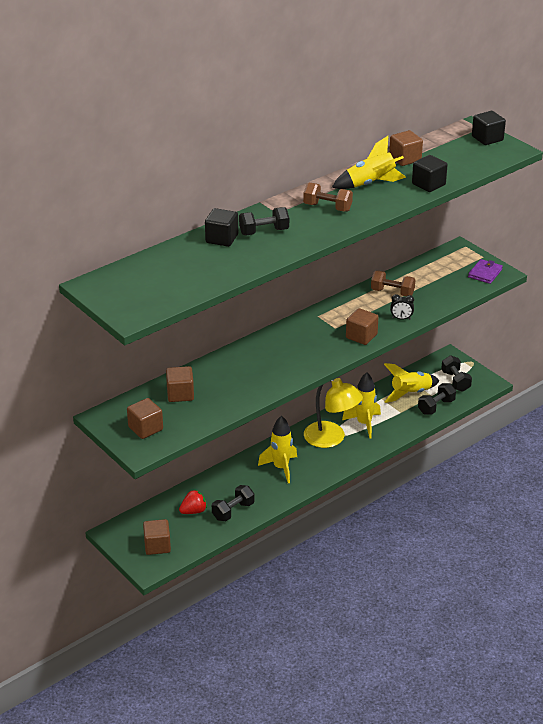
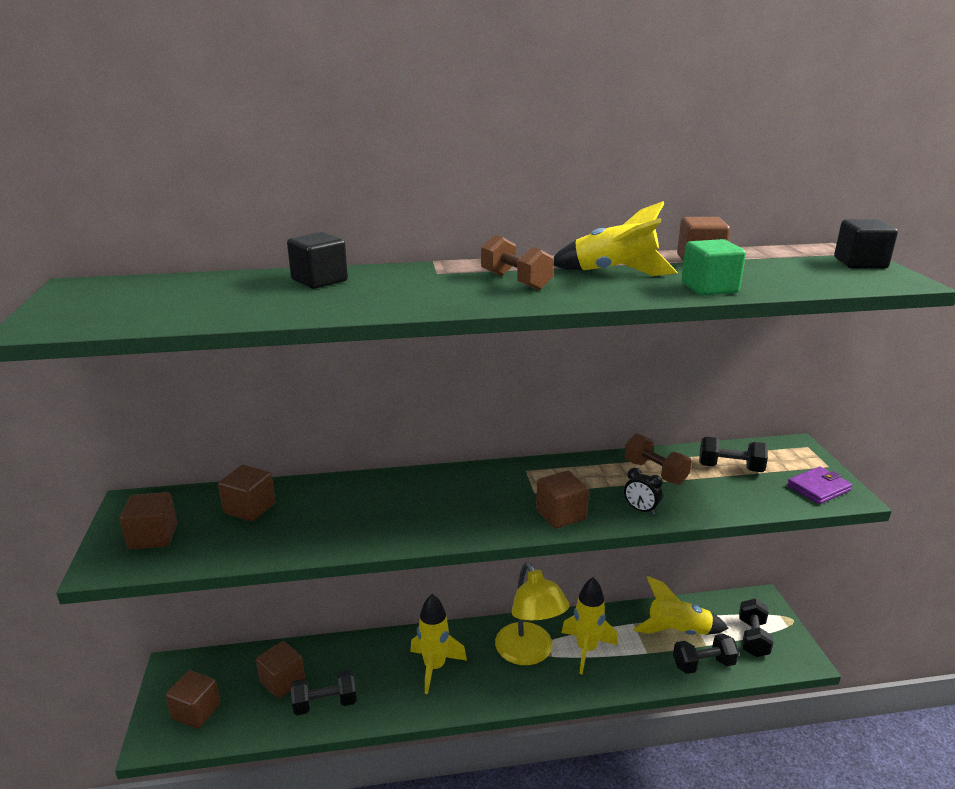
camera: 30 degrees right, 10 degrees down
(193, 511) = (282, 681): red strawberry -> brown cube
(264, 232) = (386, 285): black dumbbell -> black dumbbell (730, 468)
(428, 184) = (709, 288): black cube -> green cube

